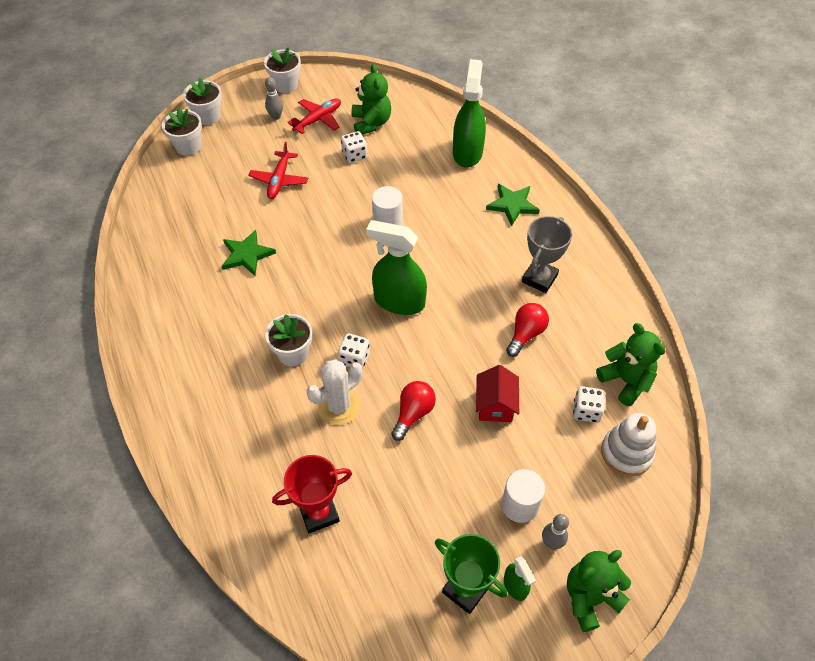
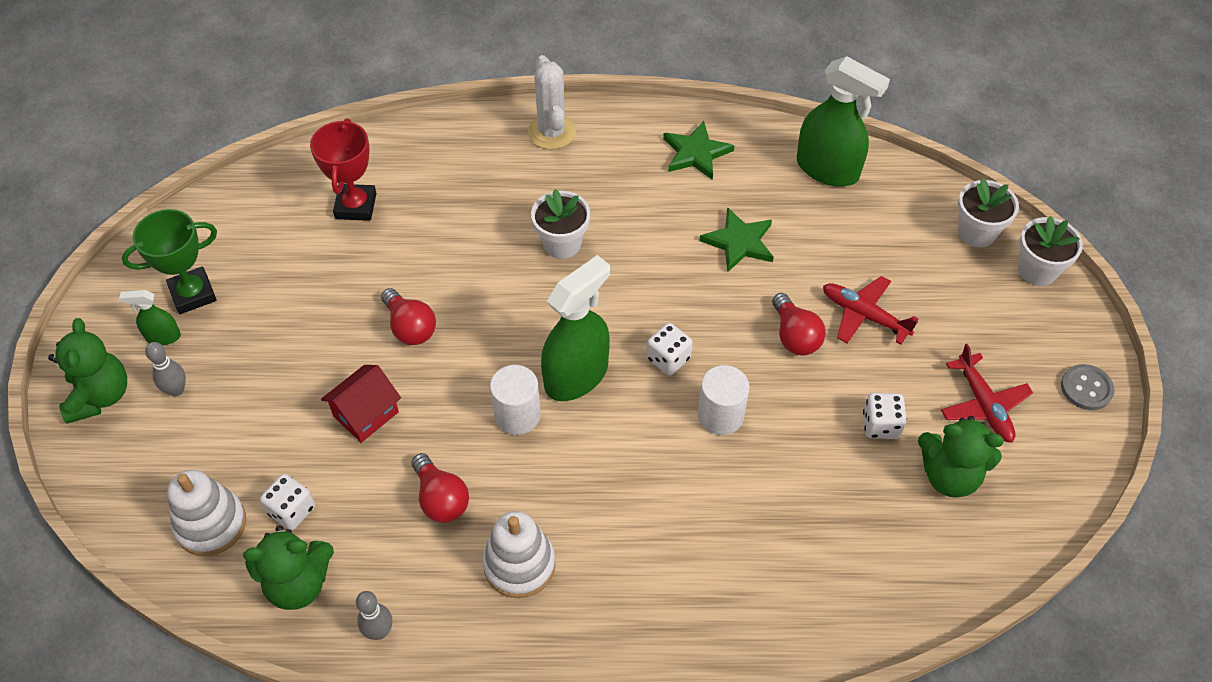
camera: 115 degrees right, 0 degrees up
(276, 116) = (1009, 352): grey bowling pin -> grey bowling pin (379, 631)
(286, 85) = (1086, 388): white flower pot -> grey button
(311, 206) = (794, 336): none -> red light bulb
(338, 406) = (465, 262): white cactus -> white cactus (551, 132)
(354, 358) = (518, 298): white dice -> white dice (668, 359)
(467, 152) = (824, 589): green spray bottle -> green spray bottle (827, 169)
(495, 405) = (366, 414): red house -> red house turned 75 degrees counterclockwise
(512, 205) = (677, 601): green star -> green star (696, 153)
(519, 505) = (235, 380): white cylinder -> white cylinder (517, 415)
(539, 278) = (519, 565): grey trophy -> white stacking toy

